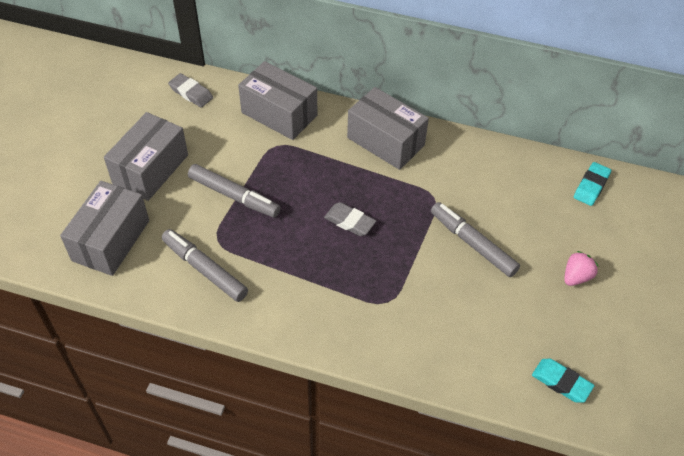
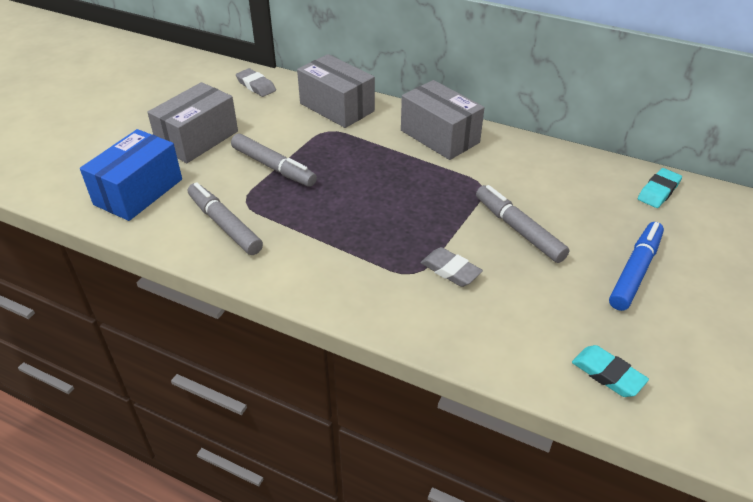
camera: 10 degrees right, 10 degrees down
(111, 240) = (138, 192): grey box -> blue box
(349, 222) = (387, 198): grey eraser -> grey eraser (450, 270)
(576, 277) = (635, 271): pink strawberry -> blue marker

